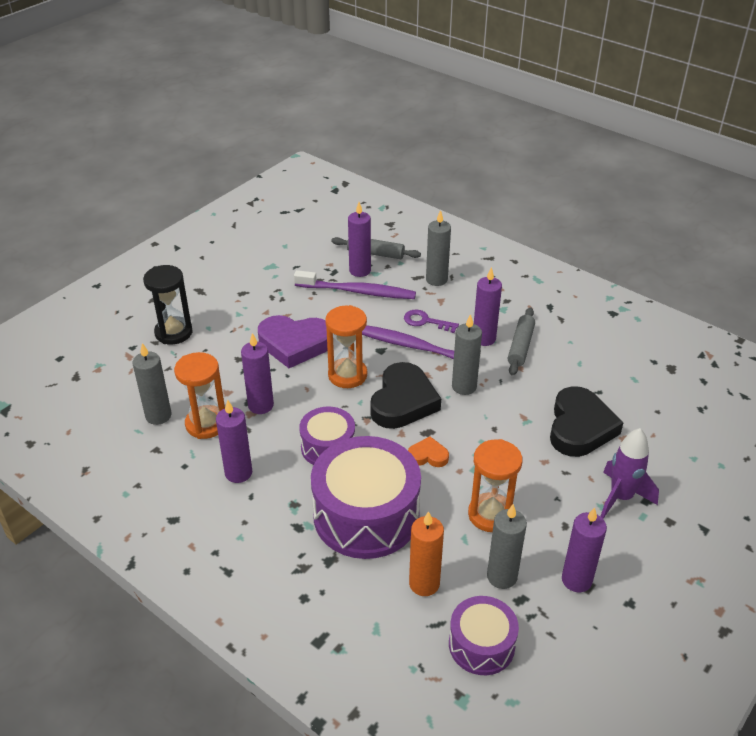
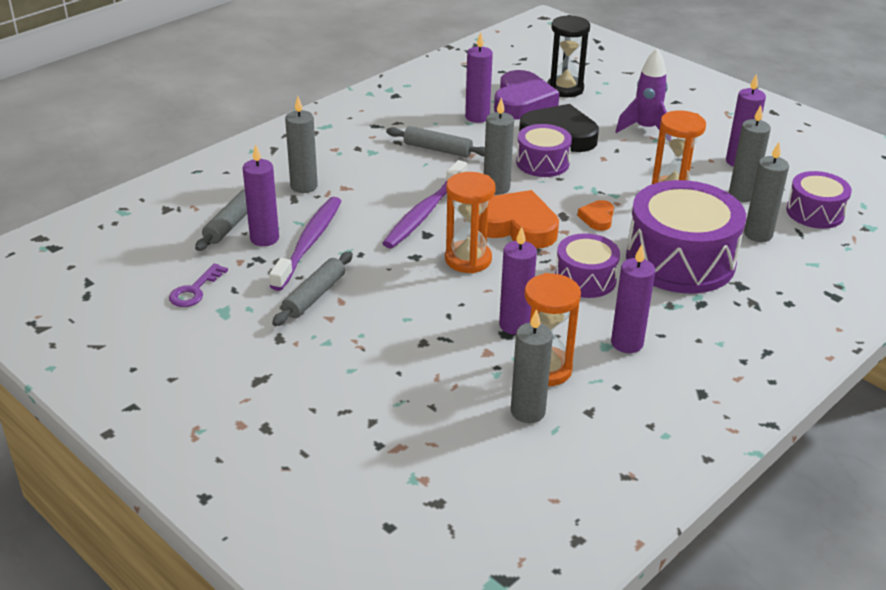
camera: 85 degrees left, 5 degrees down
(173, 332) = (354, 403): black hourglass -> black hourglass (565, 89)
(291, 302) = (314, 296): none -> grey rolling pin
(295, 344) = (403, 296): purple heart -> purple heart (522, 102)
(403, 401) = (516, 226): black heart -> orange heart
(424, 584) = (758, 234): orange candle -> grey candle
(426, 321) = (382, 200): purple key -> purple key (194, 290)
(484, 338) = (420, 168): purple candle -> purple candle (477, 117)
(519, 416) = (542, 163): none -> purple drum

